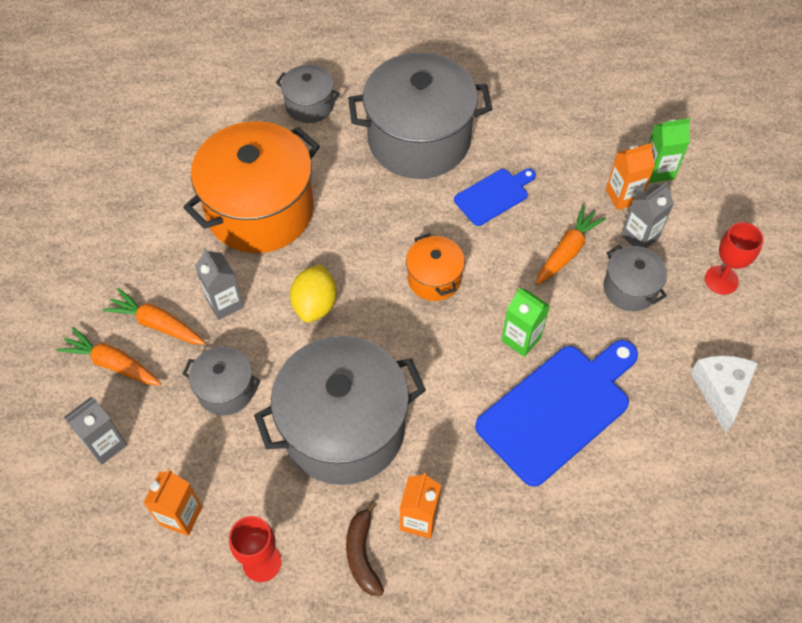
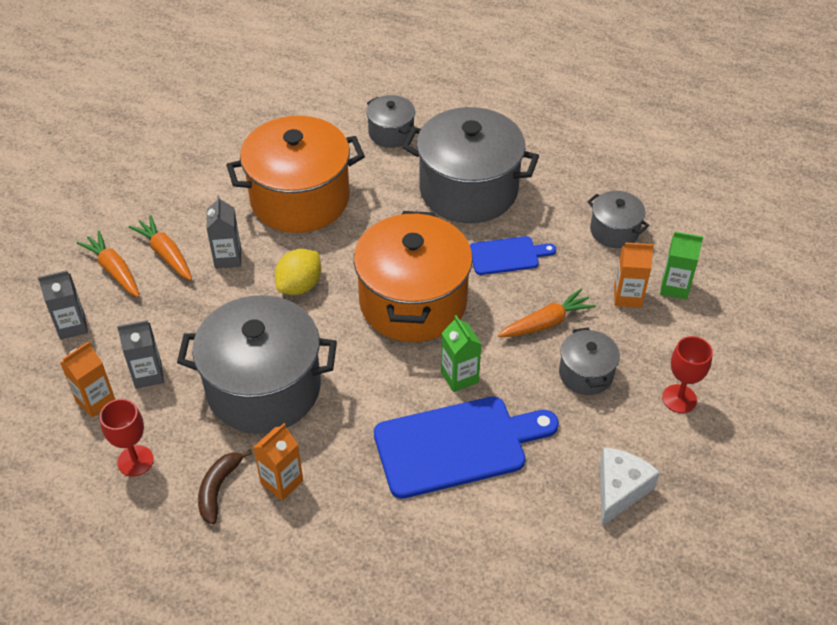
camera: 25 degrees right, 10 degrees down
(226, 390) = (188, 322): grey pot -> grey pot (614, 231)
(434, 278) = (413, 302): orange pot -> orange pot, size x2.07
(639, 236) = (622, 335): grey carton -> grey carton (148, 375)

